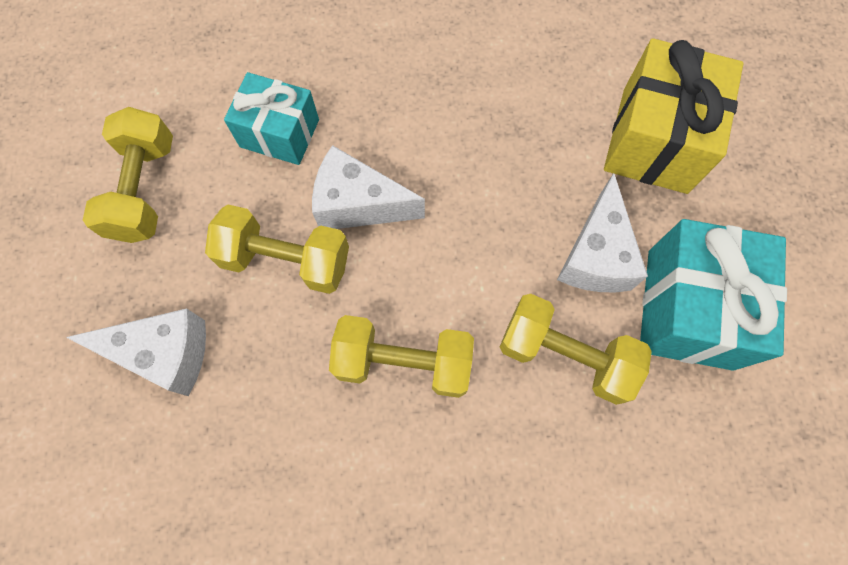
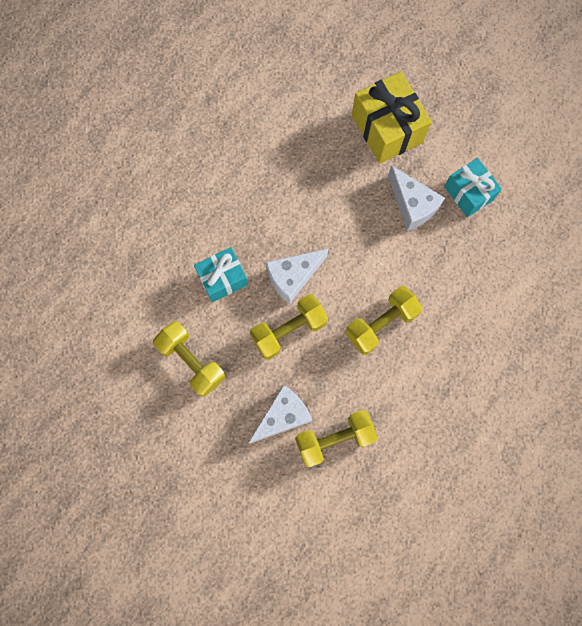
camera: 45 degrees left, 5 degrees up
(565, 355) = (440, 259): yellow dumbbell -> yellow dumbbell (334, 439)
(689, 308) = (468, 193): turquoise gift -> turquoise gift, size x0.65

